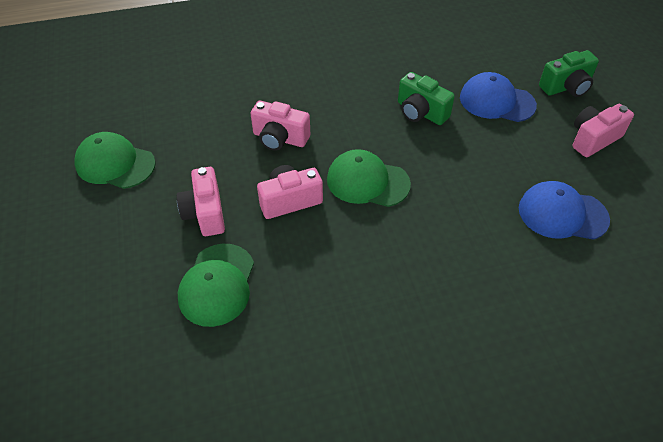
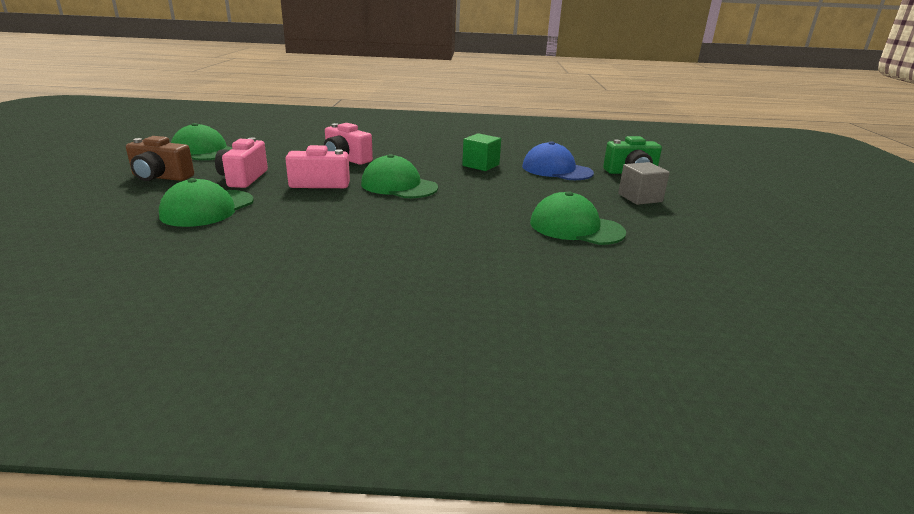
camera: 15 degrees right, 25 degrees down
(118, 237) = (160, 177): none -> brown camera
(420, 112) = (480, 165): green camera -> green cube
(562, 214) = (576, 227): blue cap -> green cap
(593, 139) = (640, 198): pink camera -> grey cube

